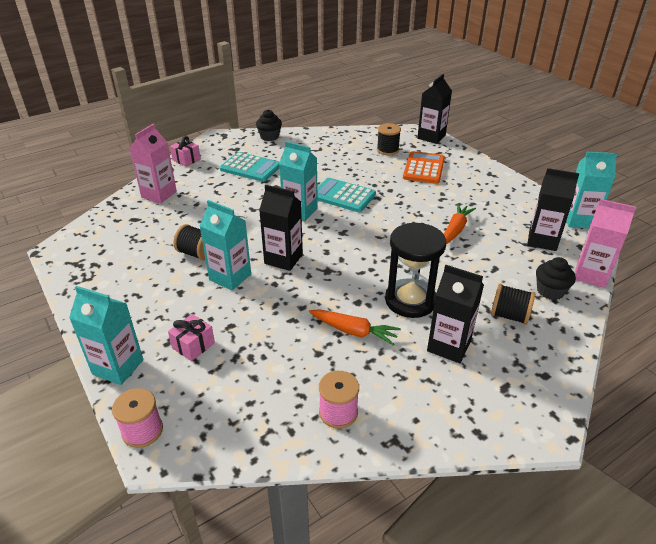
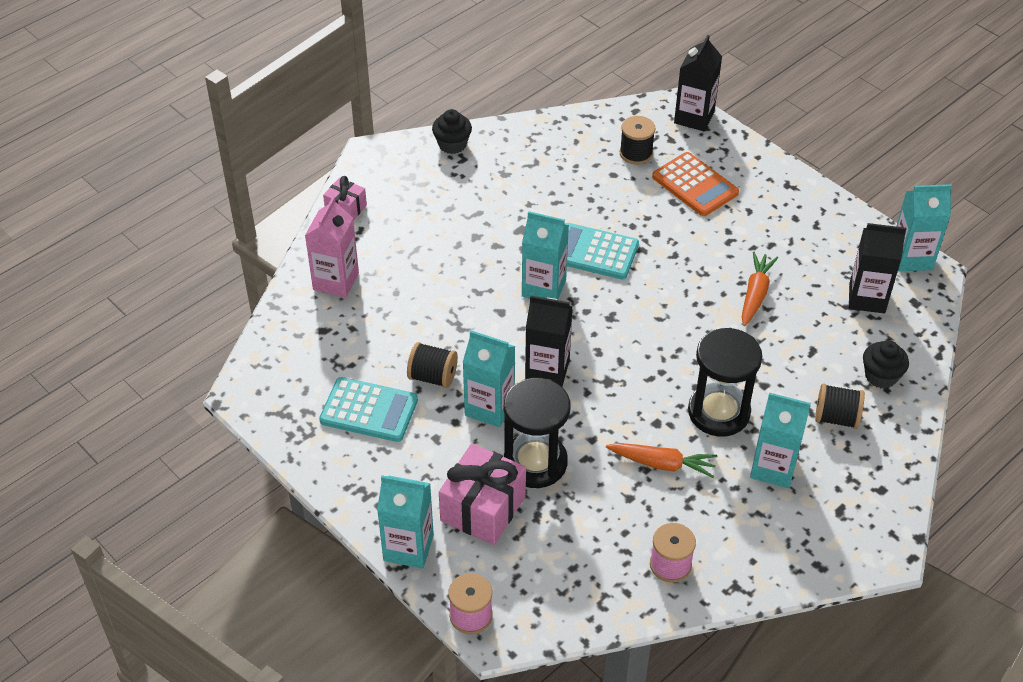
camera: 10 degrees left, 10 degrees up
(193, 345) = (483, 508): pink gift -> pink gift, size x1.81
(250, 168) = (447, 213): turquoise calculator -> turquoise calculator (369, 410)
(250, 318) = (535, 462): none -> black hourglass
(424, 168) = (695, 185): orange calculator -> orange calculator turned 135 degrees clockwise
(449, 346) = (773, 468): black carton -> turquoise carton
(590, 275) = (927, 345): pink carton -> none

